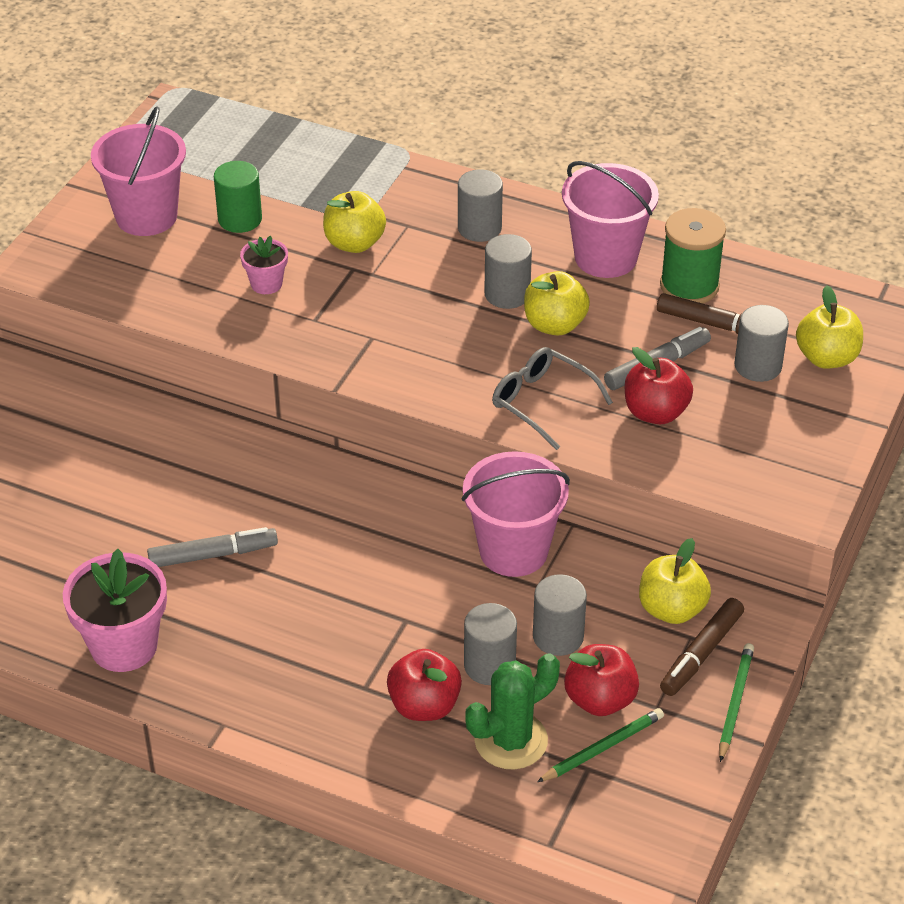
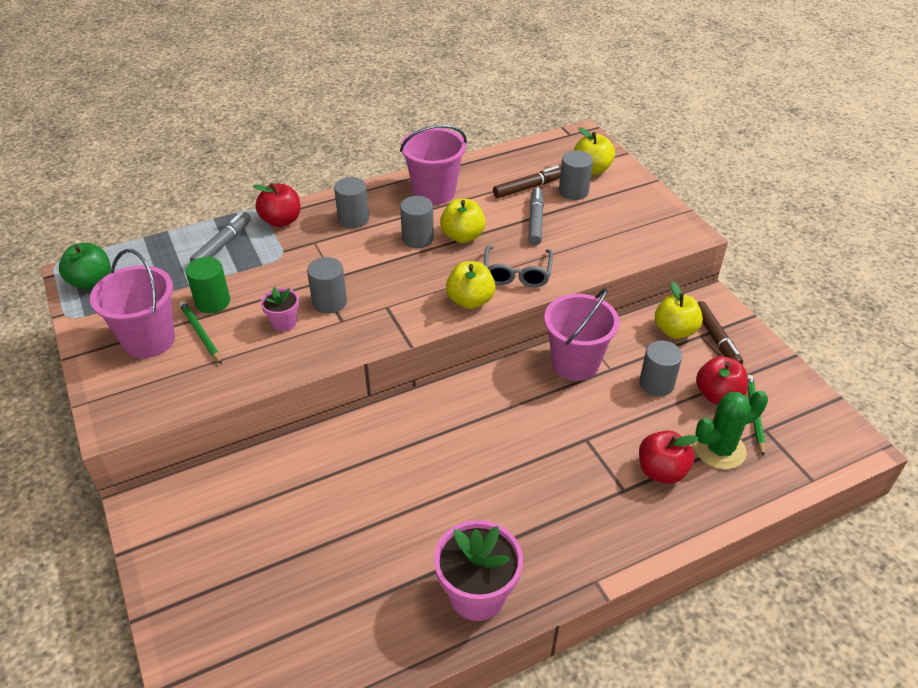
camera: 50 degrees left, 0 degrees up
(176, 127) = (91, 282): none -> green apple
(213, 555) = (443, 497): grey marker -> grey marker (222, 245)
(354, 243) = (300, 269): yellow apple -> yellow apple (470, 300)
(489, 665) = (654, 424): grey cylinder -> grey cylinder (329, 302)
(511, 740) = (719, 449): green cactus -> green cactus turned 60 degrees clockwise
(542, 402) = (517, 273): grey glasses -> grey glasses turned 75 degrees counterclockwise
(655, 412) = (569, 240): red apple -> red apple (281, 220)
(689, 286) = (490, 179): green spool -> none
(735, 703) = (761, 347): green pencil -> green pencil (201, 333)

